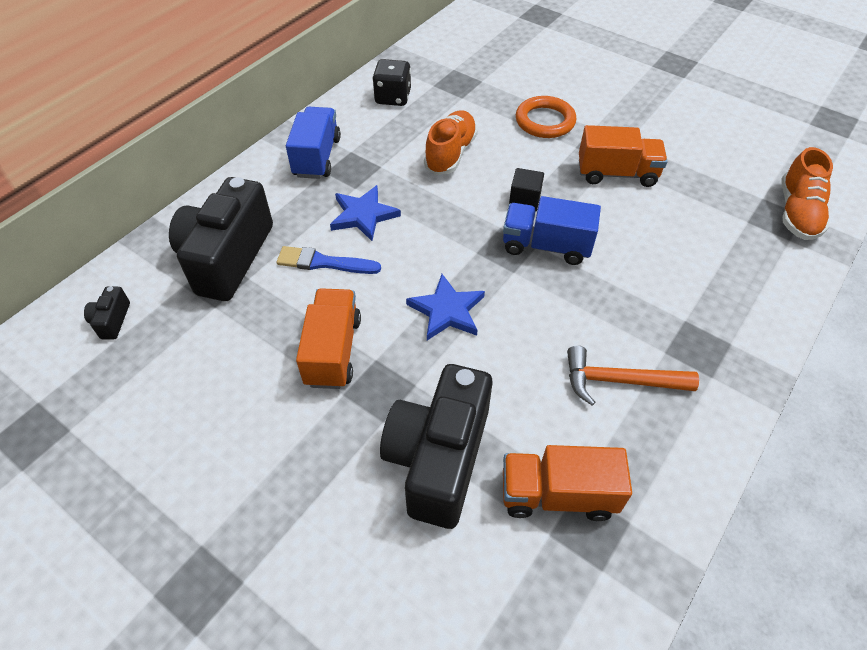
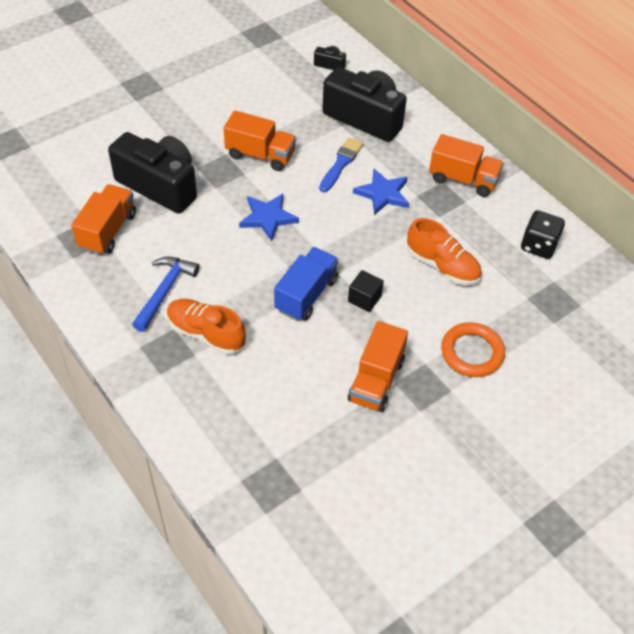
camera: 105 degrees right, 0 degrees up
(317, 157) = (463, 179): blue truck -> orange truck
(618, 381) = (165, 291): orange hammer -> blue hammer
(797, 213) = (270, 508): orange shoe -> orange shoe (206, 334)

